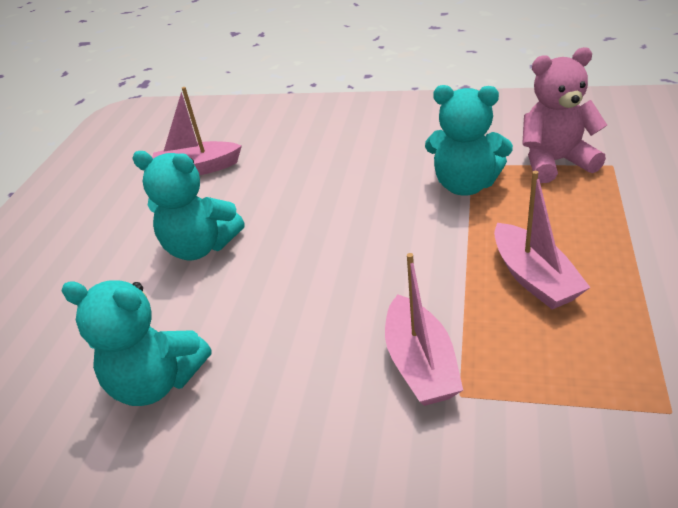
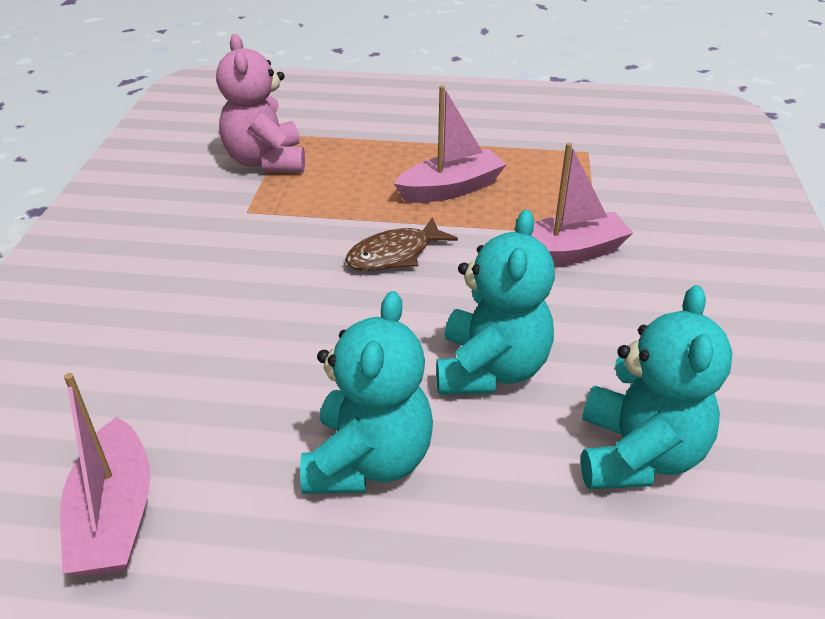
camera: 100 degrees left, 0 degrees up
(415, 245) = (394, 254): none -> brown fish
(465, 185) = (288, 217): turquoise teddy bear -> turquoise teddy bear (490, 369)

